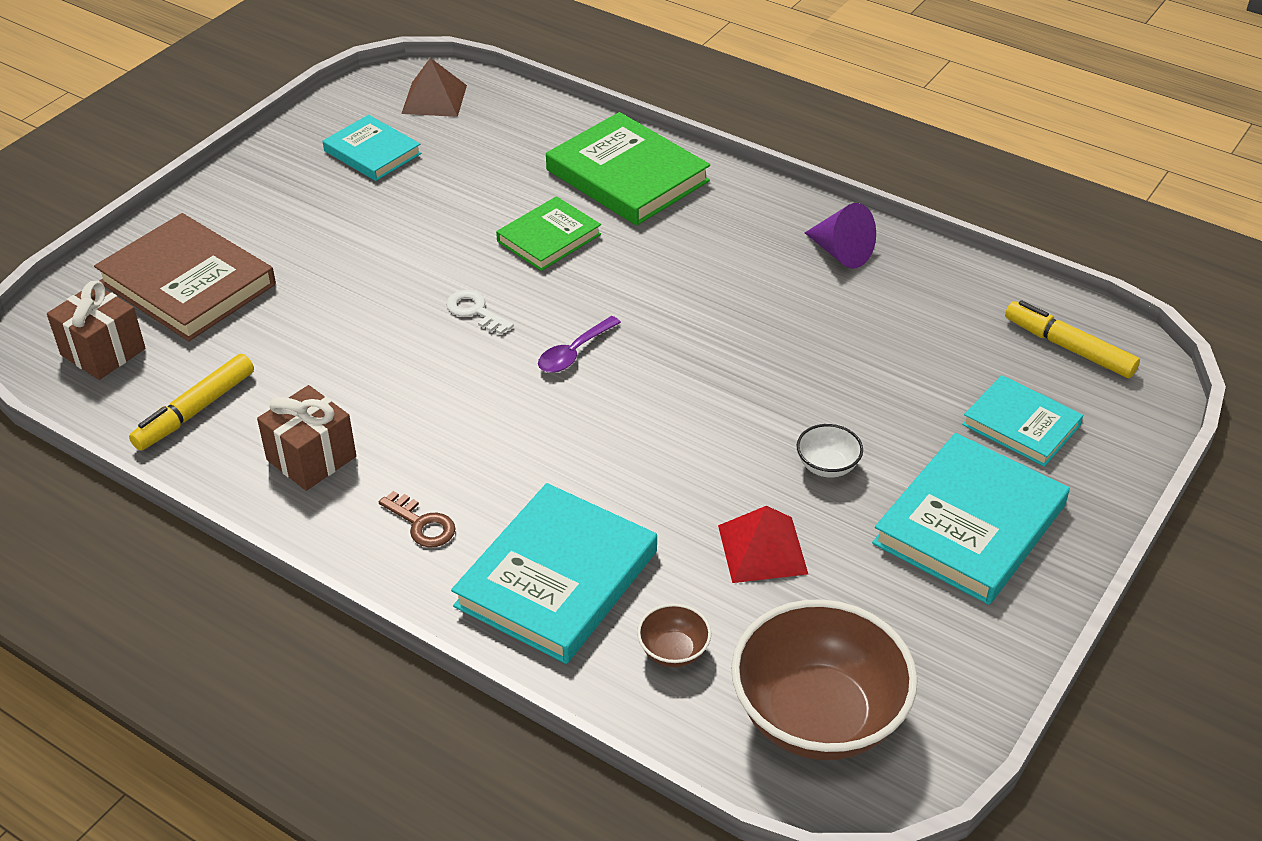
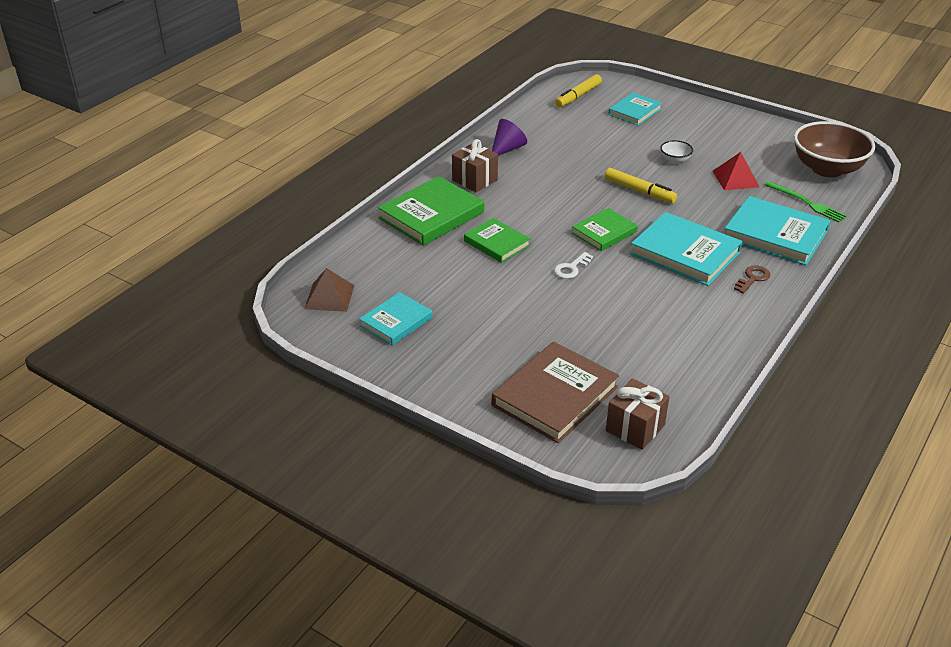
camera: 90 degrees left, 5 degrees down
(195, 410) = (684, 375): yellow marker -> yellow marker (639, 191)
(311, 458) = (714, 322): brown gift -> brown gift (475, 180)
(574, 353) = (604, 232): purple spoon -> green book
(673, 651) = (807, 203): brown bowl -> green fork
(969, 524) = (702, 128): turquoise book -> turquoise book (685, 253)

